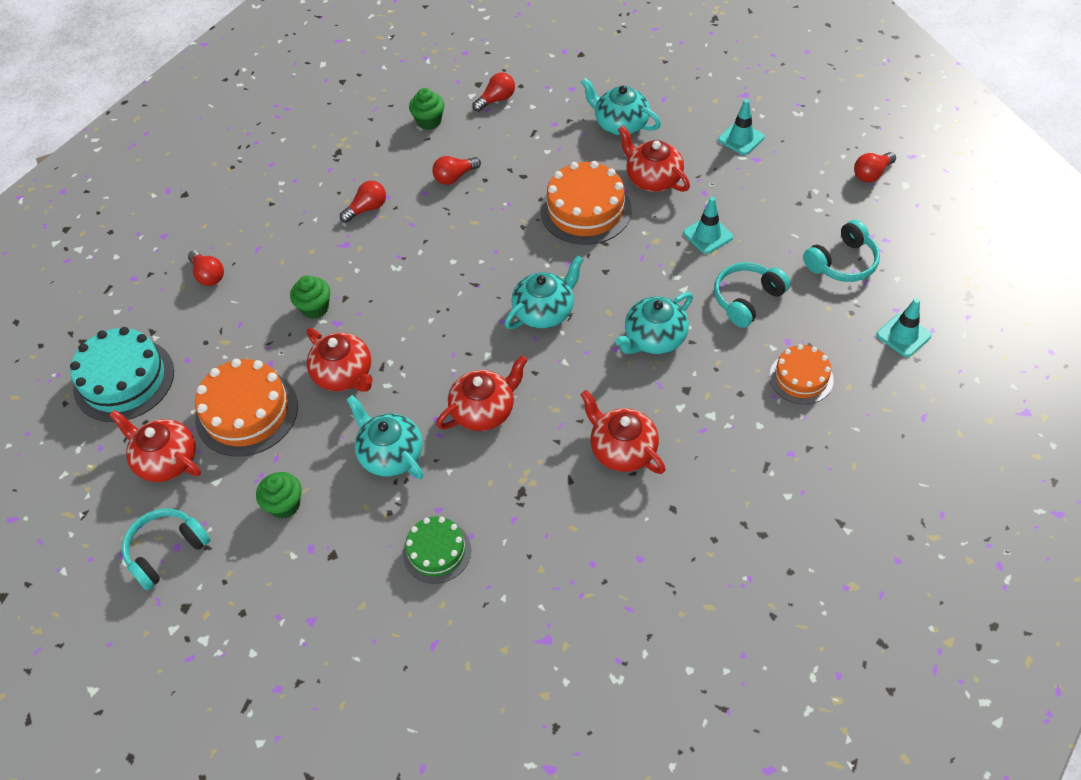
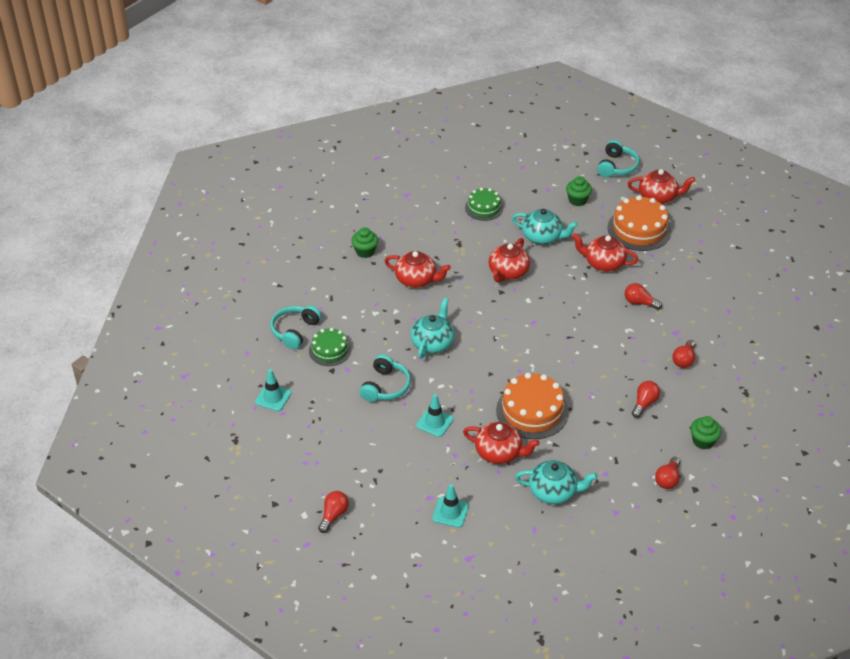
camera: 150 degrees right, 10 degrees down
(124, 380) = (724, 221): turquoise cake -> none
(208, 275) = (740, 286): red light bulb -> red light bulb (639, 303)
(315, 308) = (655, 290): green cupcake -> green cupcake (365, 251)
(544, 311) = (512, 335): turquoise teapot -> none
(801, 378) = (330, 350): orange cake -> green cake
(842, 262) = (330, 434): turquoise headphones -> turquoise headphones (295, 331)

